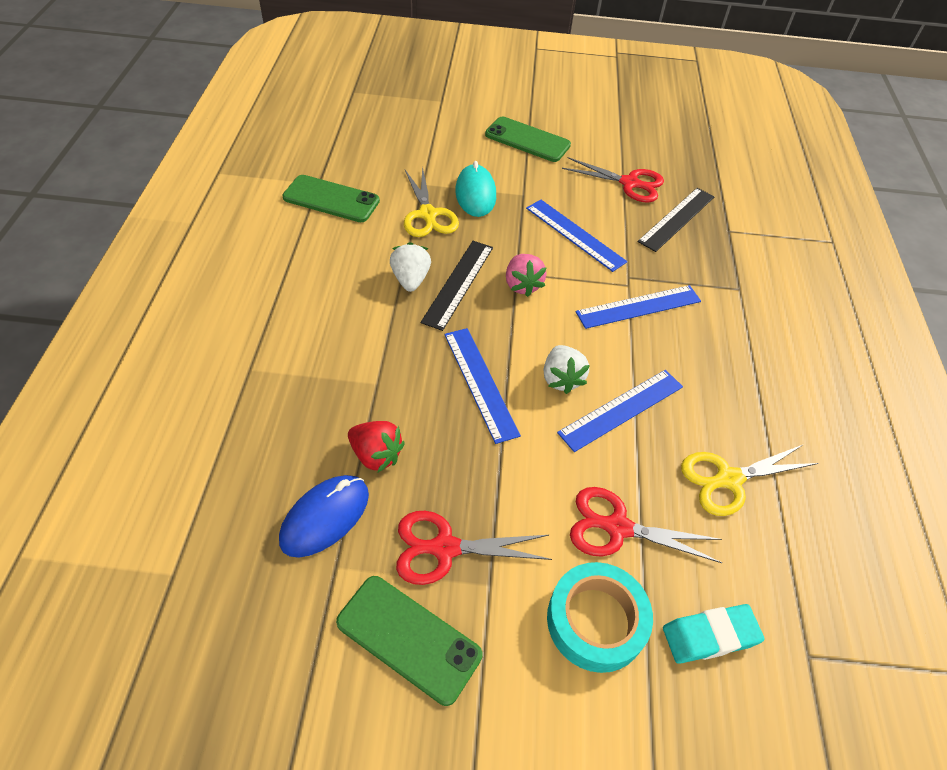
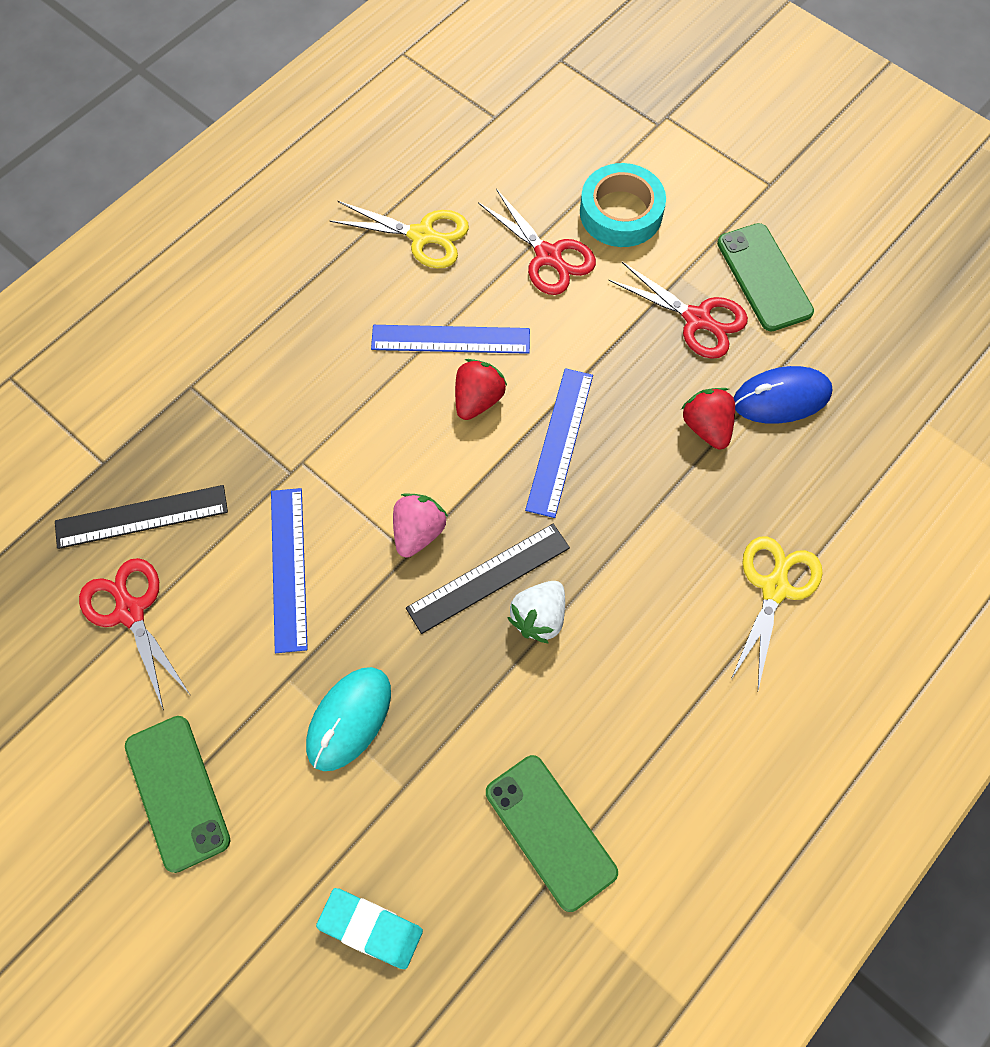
camera: 140 degrees left, 15 degrees up
(427, 214) = (441, 718): yellow scissors -> yellow scissors (774, 588)
(561, 379) = (478, 399): white strawberry -> red strawberry
(639, 307) = (321, 429): blue ruler -> none
(710, 636) = (549, 161): turquoise eraser -> turquoise eraser (370, 928)

